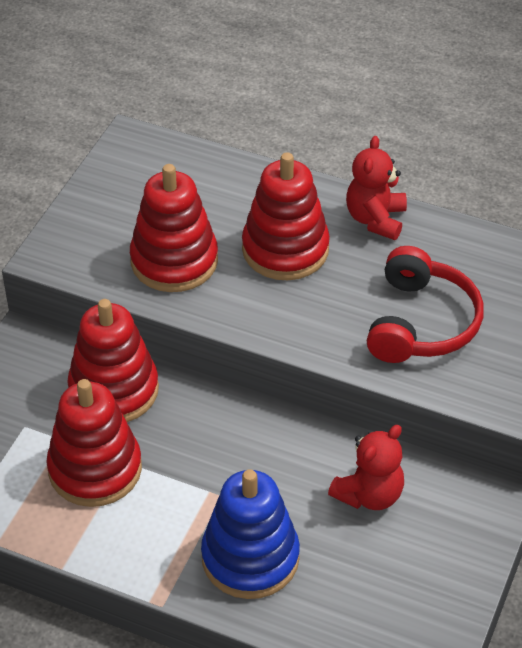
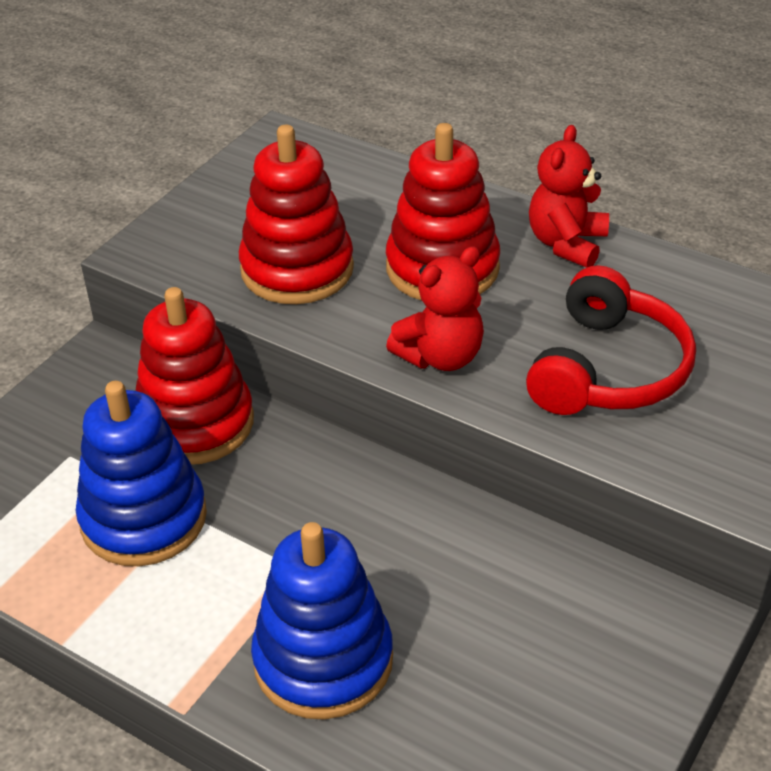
camera: 10 degrees right, 5 degrees down
(95, 469) = (144, 518): red stacking toy -> blue stacking toy
(369, 494) = (507, 592): red teddy bear -> red teddy bear (441, 356)

